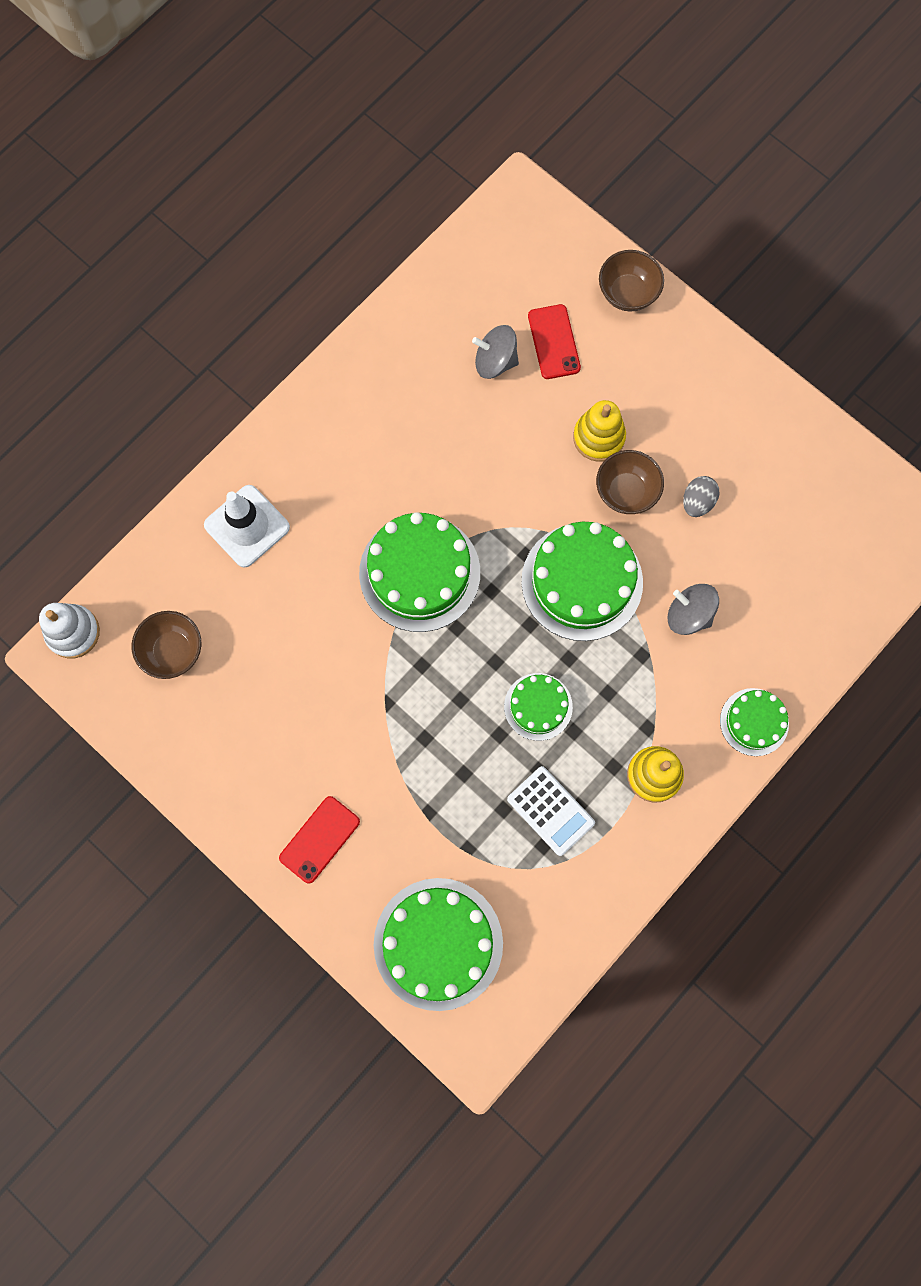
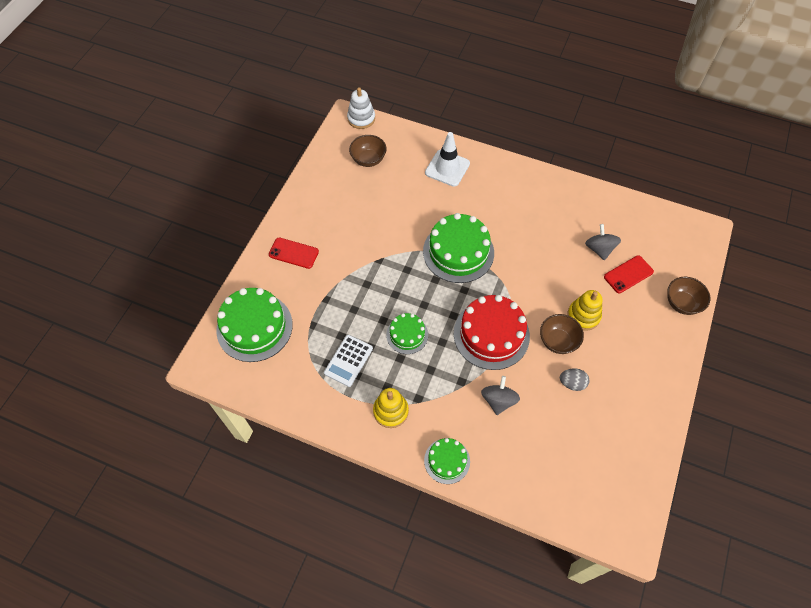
camera: 70 degrees right, 15 degrees down
(582, 581) = (491, 334): green cake -> red cake

